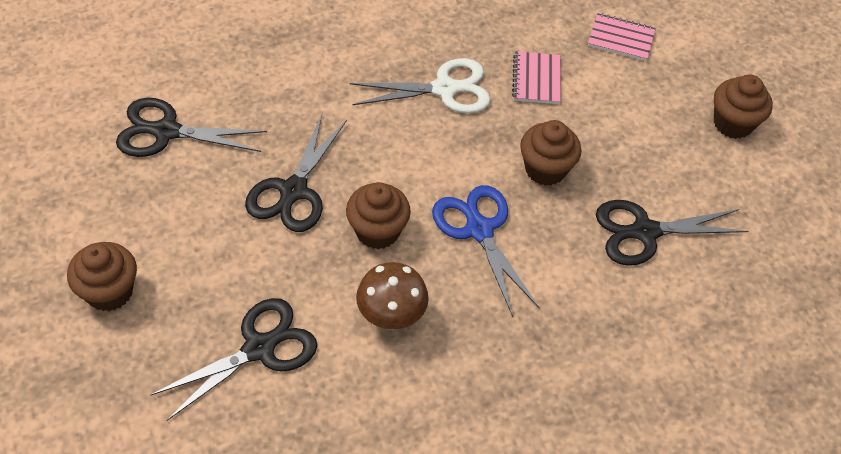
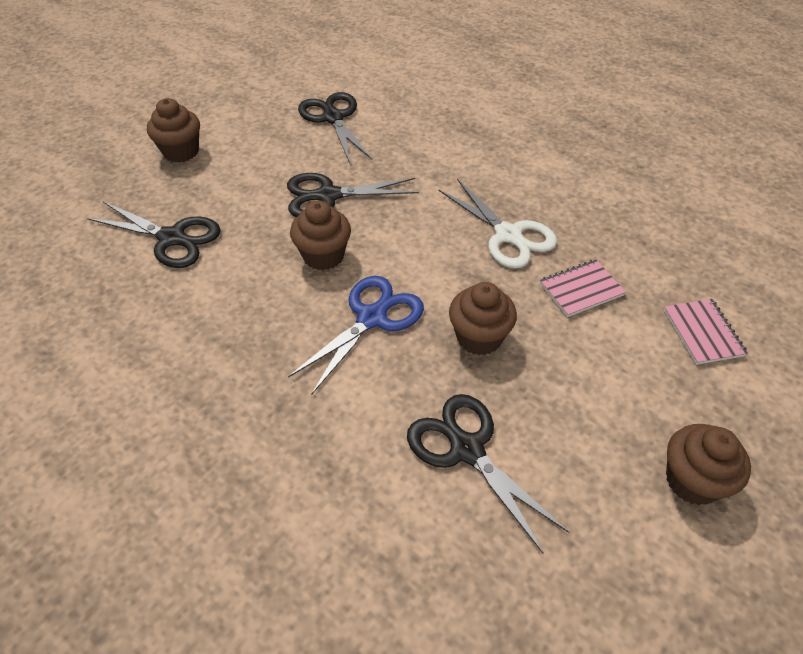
camera: 65 degrees right, 5 degrees down
(391, 317) = (242, 298): brown mushroom -> none

